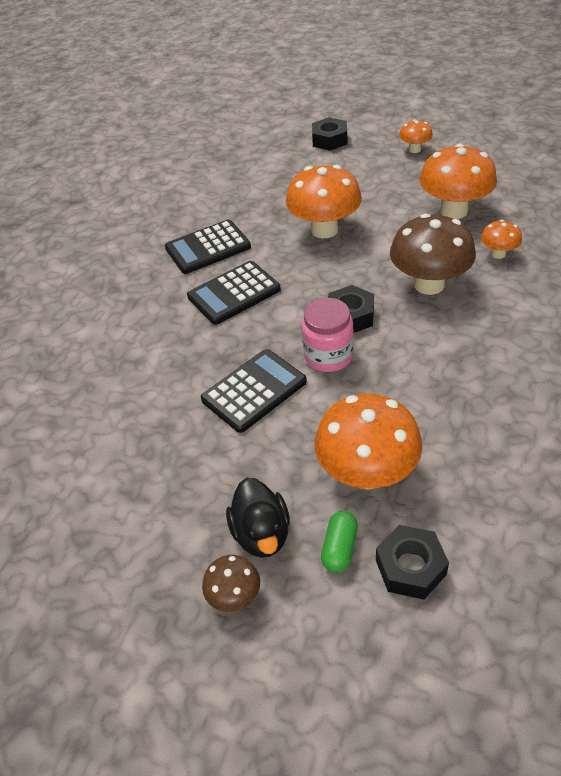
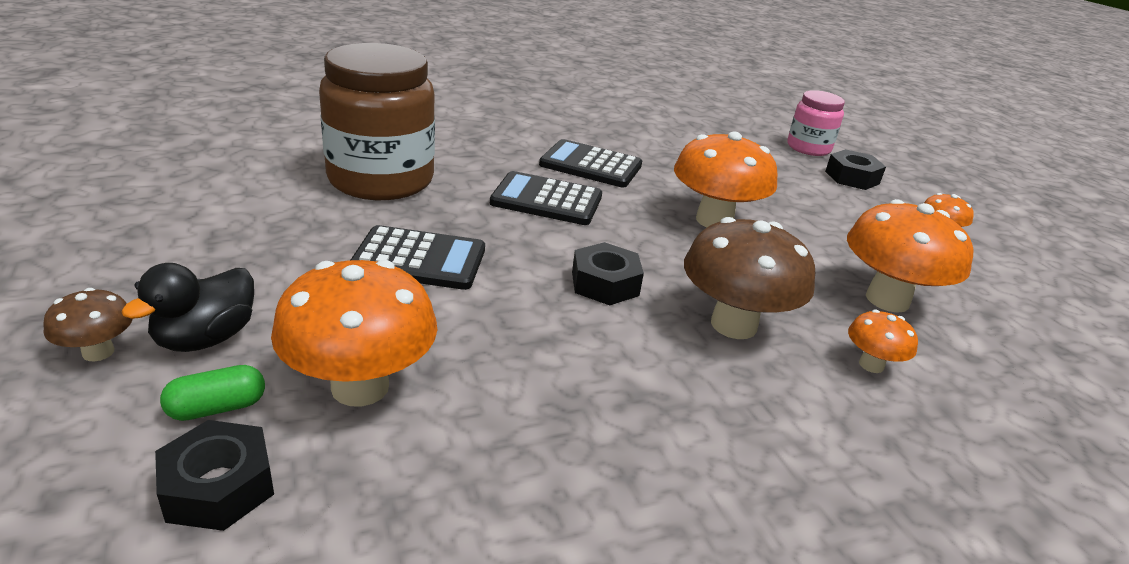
camera: 40 degrees right, 15 degrees down
(128, 367) = (381, 179): none -> brown jar
(328, 356) = (524, 290): pink jar -> pink jar (808, 148)

